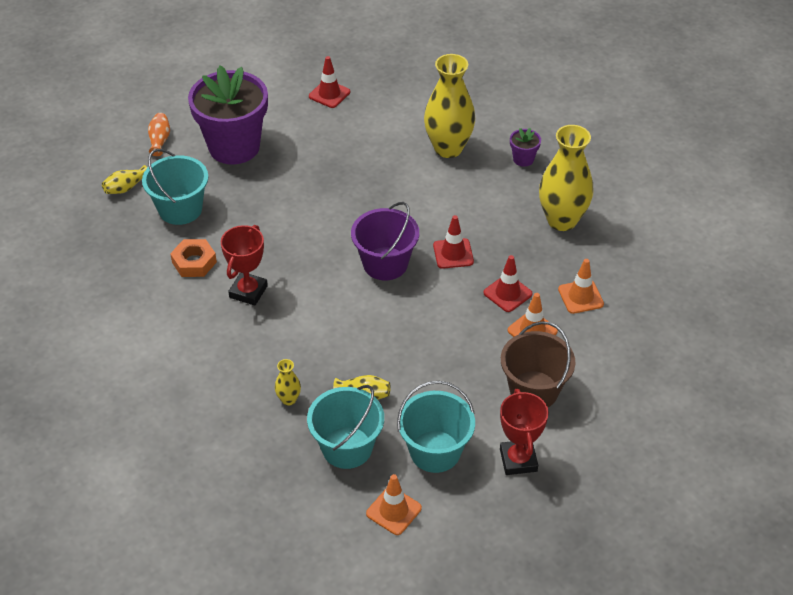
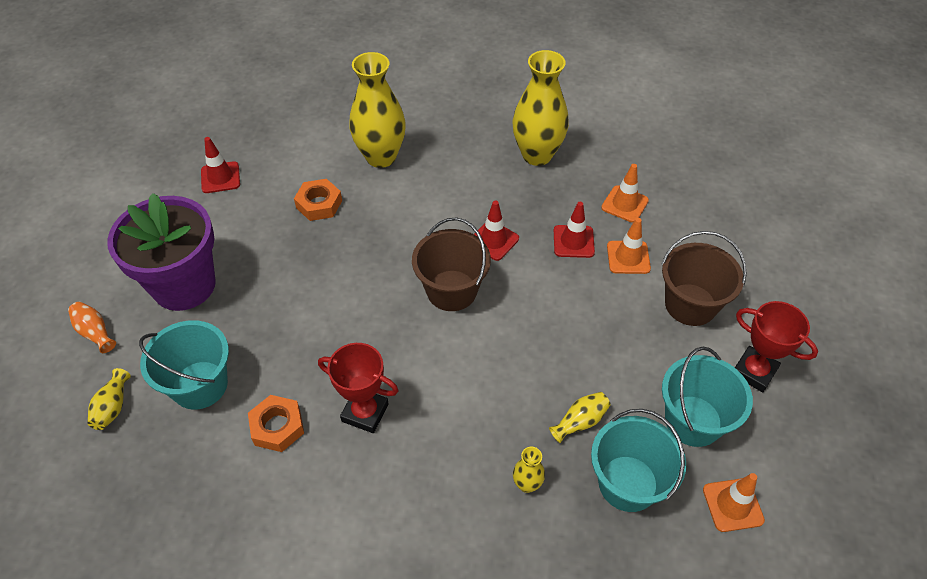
camera: 45 degrees left, 5 degrees up
(248, 291) = (365, 412): red trophy -> red trophy turned 45 degrees counterclockwise
(369, 152) = (319, 204): none -> orange nut
(385, 263) = (451, 290): purple bucket -> brown bucket
(523, 159) = (449, 127): purple flower pot -> none

